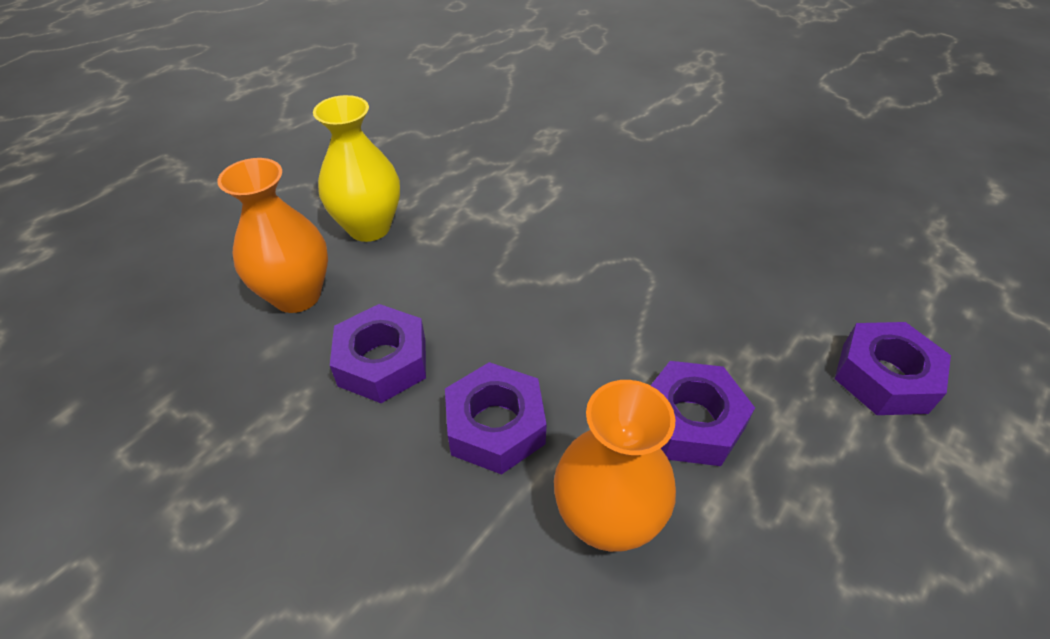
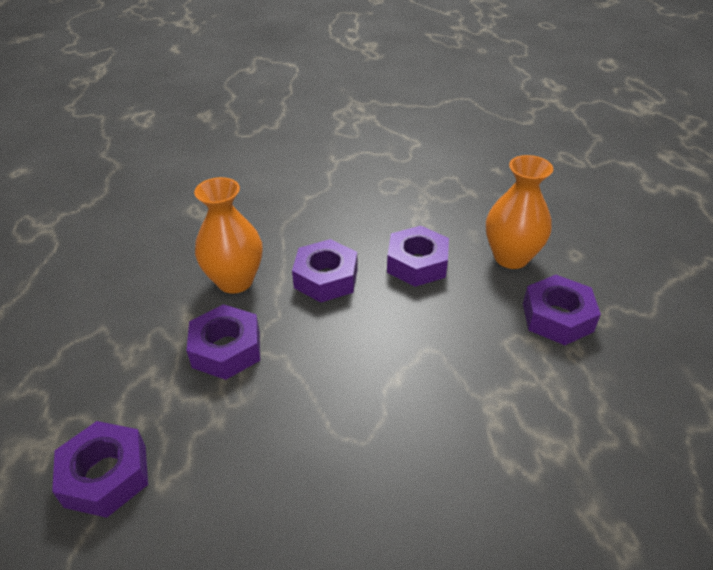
camera: 135 degrees right, 5 degrees down
(369, 227) = (557, 317): yellow vase -> purple nut

